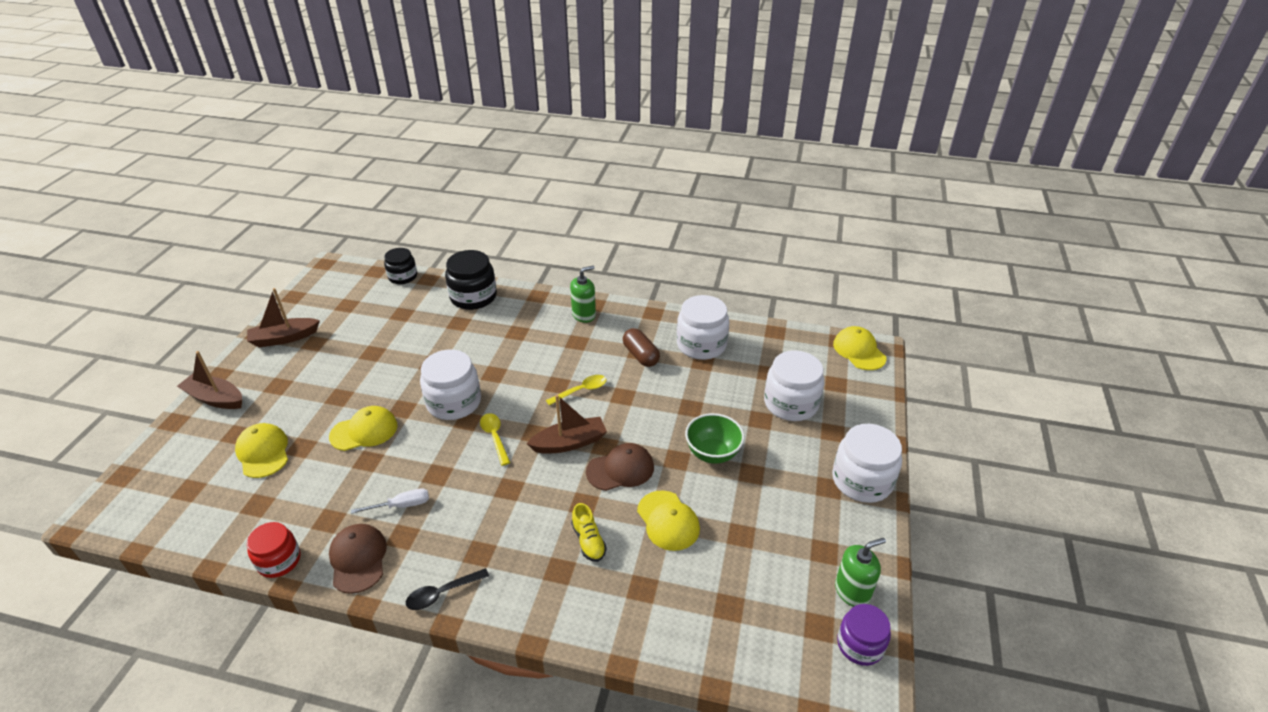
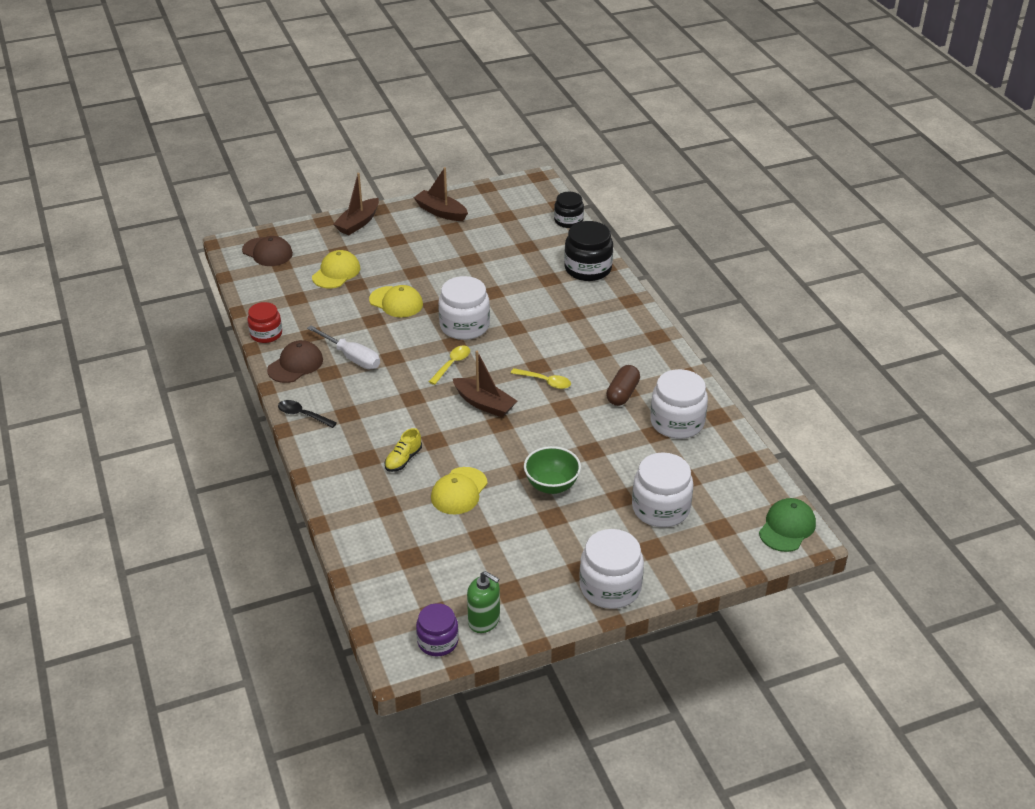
camera: 55 degrees right, 0 degrees up
(215, 399) = (358, 223): brown boat -> brown boat turned 135 degrees counterclockwise
(401, 505) = (352, 357): white screwdriver -> white screwdriver, size x1.52
(584, 315) = (636, 337): green soap dispenser -> none
(620, 469) = (484, 443): brown cap -> brown cap (267, 252)
(859, 351) = (787, 527): yellow cap -> green cap

